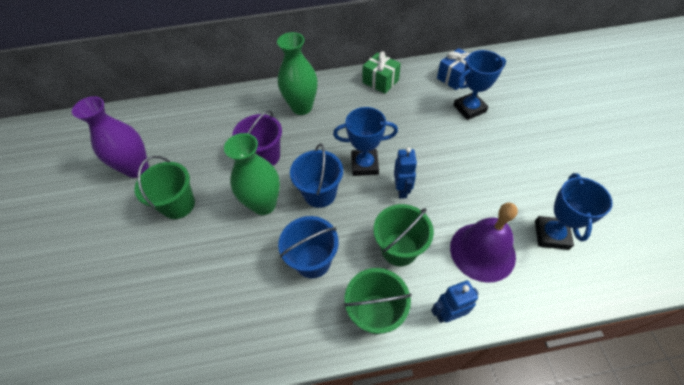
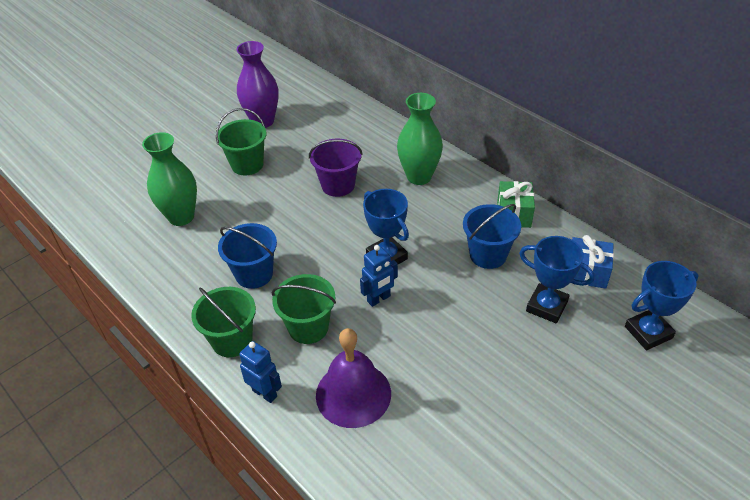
camera: 55 degrees right, 10 degrees down
(264, 204) = (286, 213): green vase -> green vase (181, 217)
(320, 193) = (327, 242): blue bucket -> blue bucket (488, 255)
(551, 235) = (420, 448): blue trophy -> blue trophy (648, 332)

